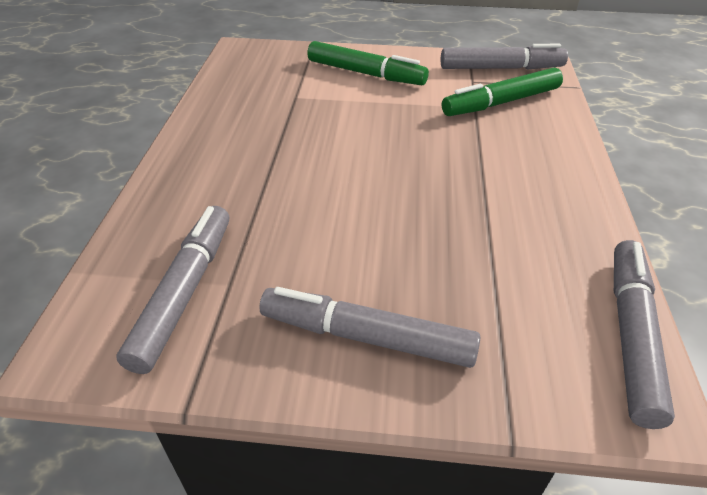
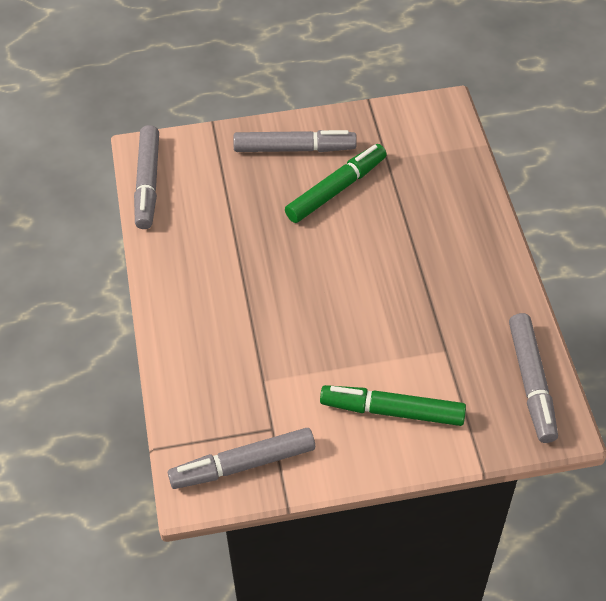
camera: 165 degrees right, 10 degrees up
(184, 292) = (409, 148): grey marker -> grey marker (531, 382)
(501, 102) = (237, 394): green marker -> green marker (336, 189)

